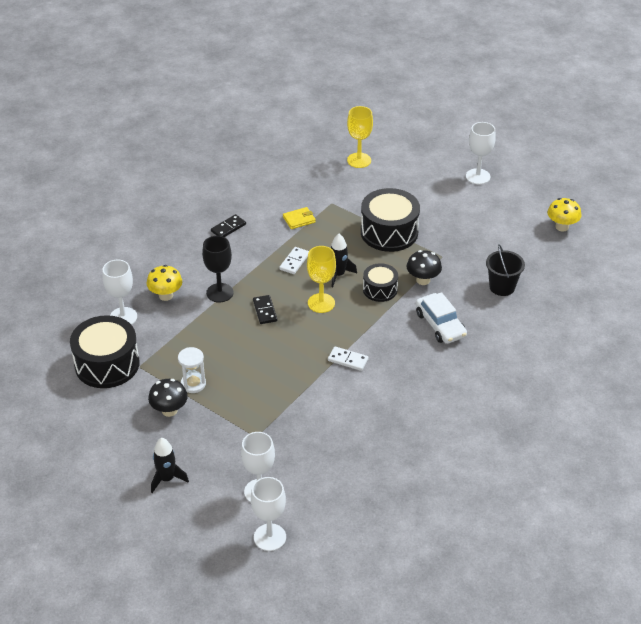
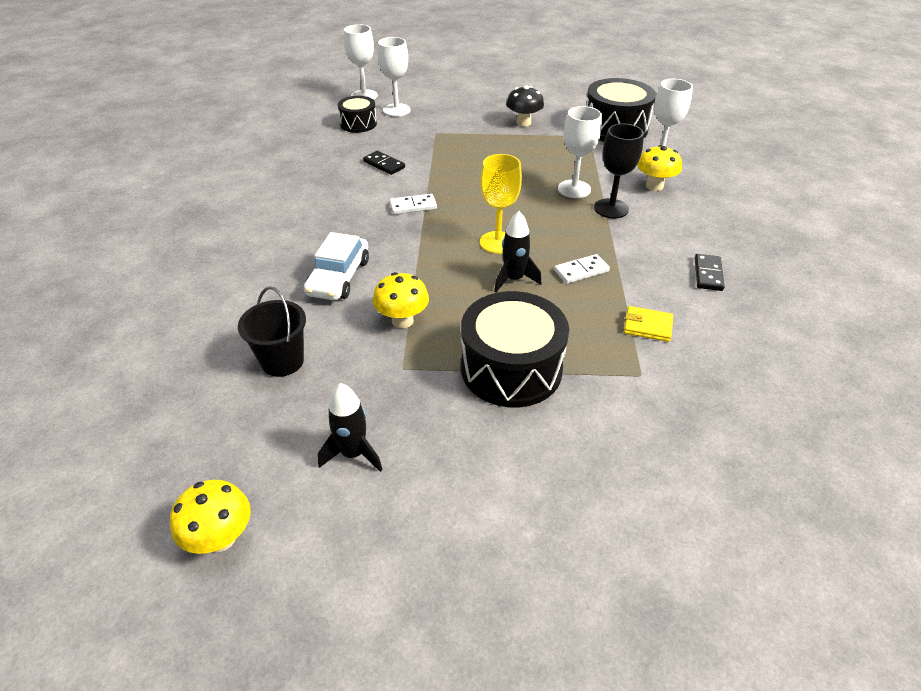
camera: 145 degrees right, 0 degrees up
(167, 479) = (471, 95): black rocket -> black rocket (353, 453)
(193, 384) = (529, 141): white hourglass -> none
(265, 311) = (545, 212): black domino -> black domino (384, 164)
(294, 262) = (581, 271): white domino -> white domino turned 75 degrees clockwise
(299, 219) = (647, 326): yellow wallet -> yellow wallet turned 75 degrees clockwise
(359, 160) = (706, 489): yellow goblet -> none
(380, 289) = (446, 285): black drum -> black drum (358, 124)
(423, 280) = (402, 320): black mushroom -> yellow mushroom
(440, 325) = (338, 277): white car -> white car turned 105 degrees counterclockwise
(478, 176) = (463, 585): white goblet -> white goblet (574, 189)

